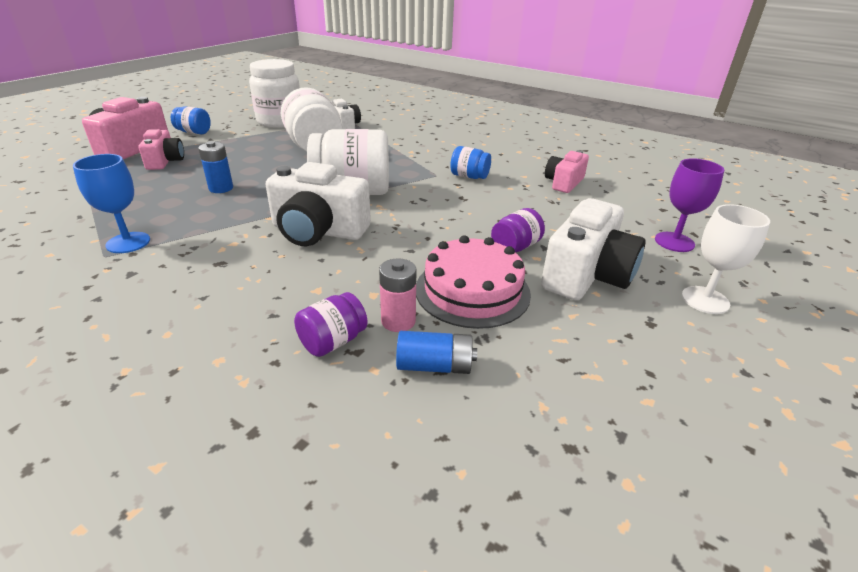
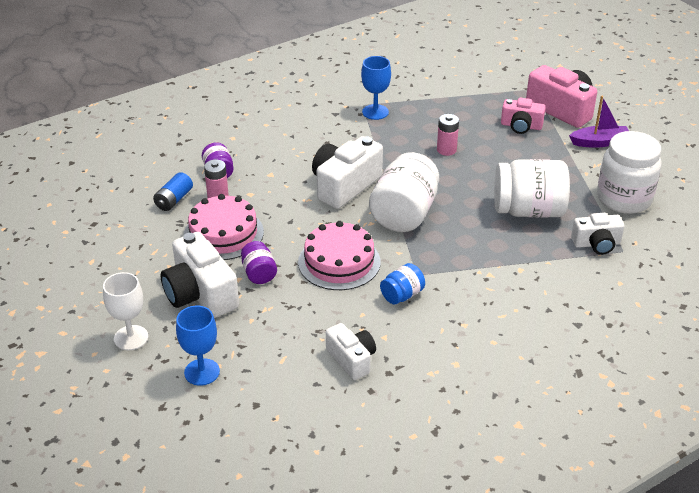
camera: 115 degrees right, 5 degrees up
(194, 132) = (599, 142): blue jar -> purple boat
(221, 188) = (446, 150): blue battery -> pink battery
(454, 209) = (339, 262): none -> pink cake
(563, 183) = (352, 359): pink camera -> white camera
(674, 242) = (202, 372): purple goblet -> blue goblet

